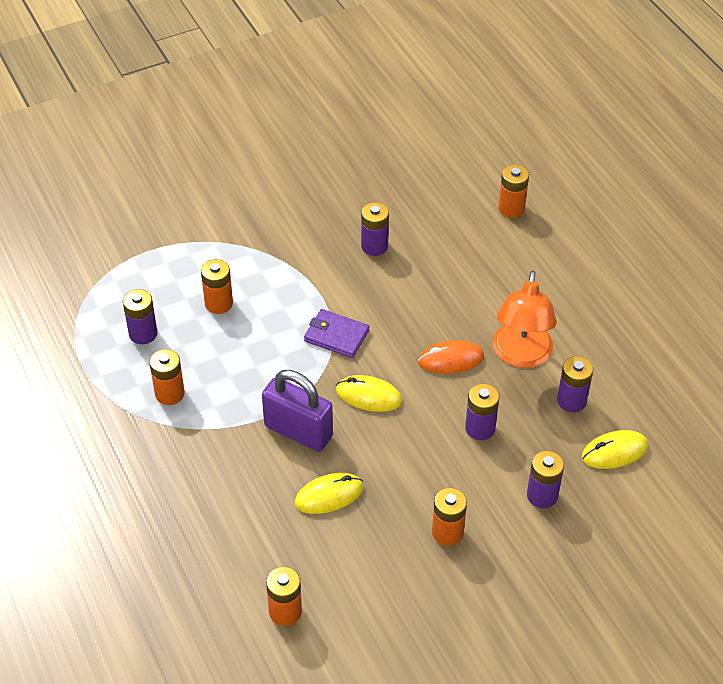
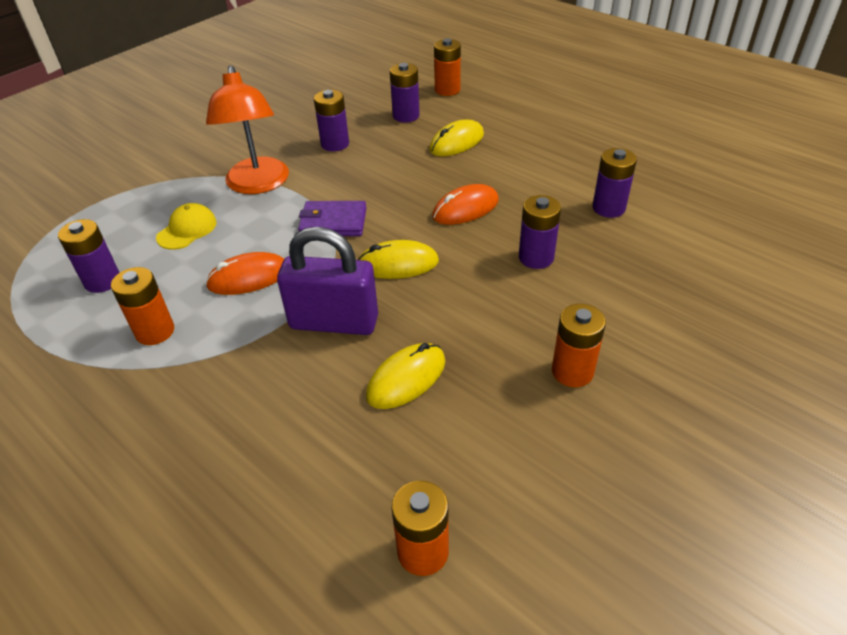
camera: 20 degrees left, 5 degrees down
(219, 303) = (187, 230): orange battery -> yellow cap
(251, 369) = (249, 278): none -> orange mouse
(521, 355) = (532, 187): orange lamp -> orange lamp (258, 185)
(542, 495) = (646, 298): purple battery -> purple battery (406, 116)
(614, 452) = (684, 237): yellow mouse -> yellow mouse (457, 142)

